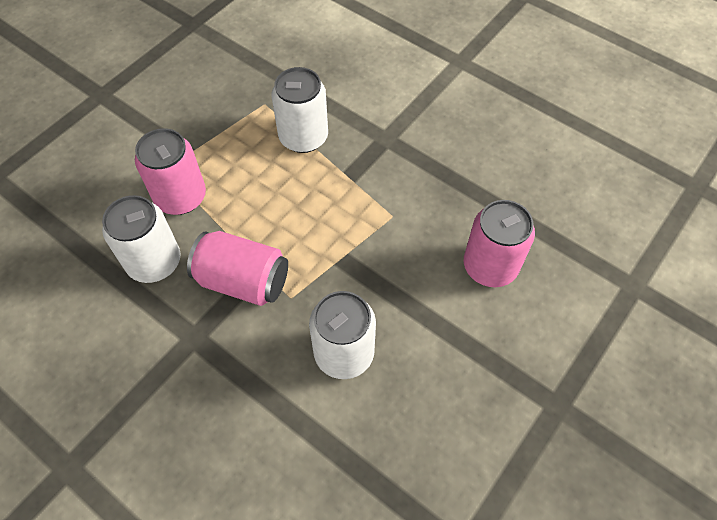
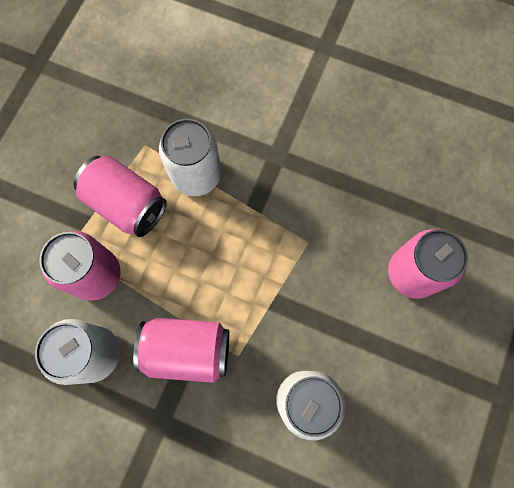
camera: 15 degrees left, 15 degrees up
(230, 147) = (127, 204): none -> pink can

